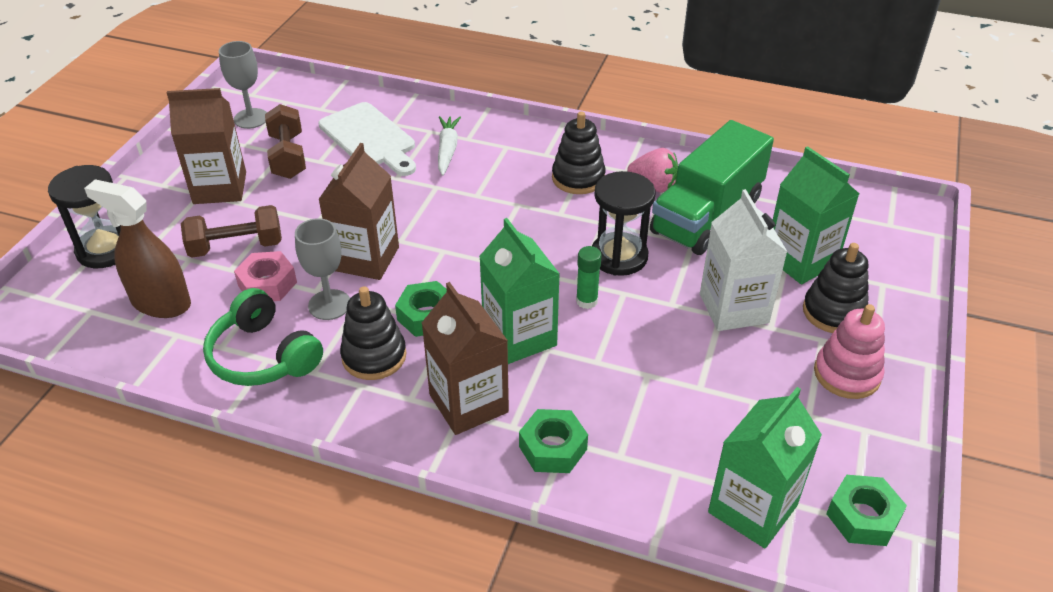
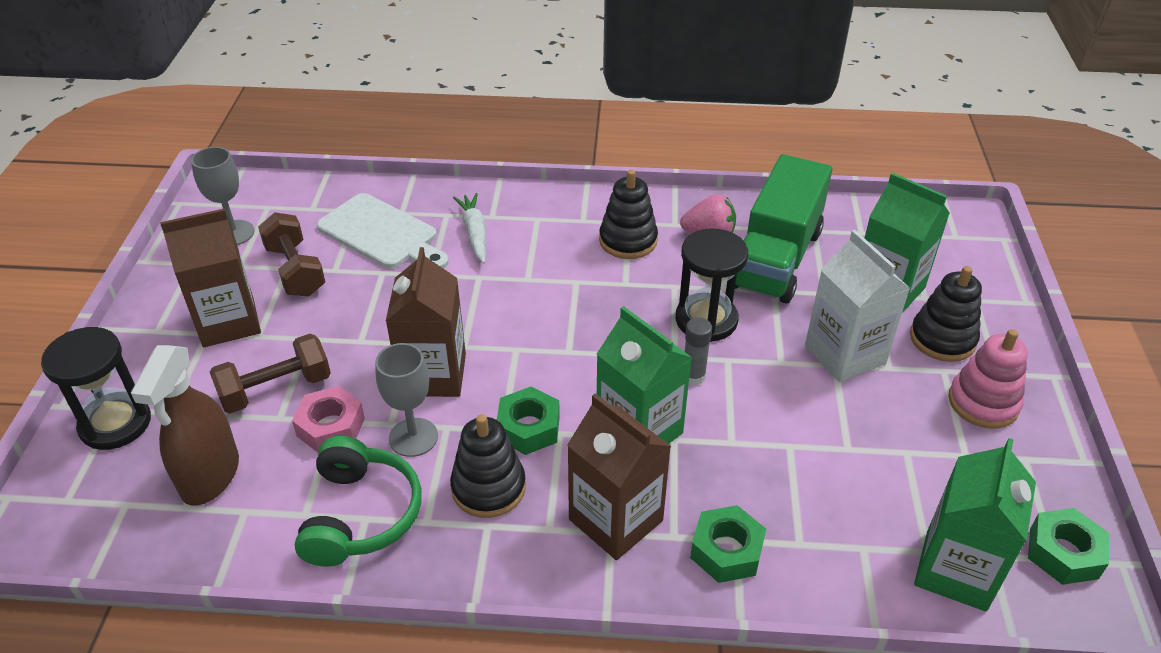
camera: 15 degrees left, 0 degrees up
(161, 303) = (210, 475): brown spray bottle -> brown spray bottle turned 90 degrees counterclockwise
(263, 356) = (360, 515): green headphones -> green headphones turned 120 degrees counterclockwise
(586, 301) = (693, 376): green glue stick -> grey glue stick

